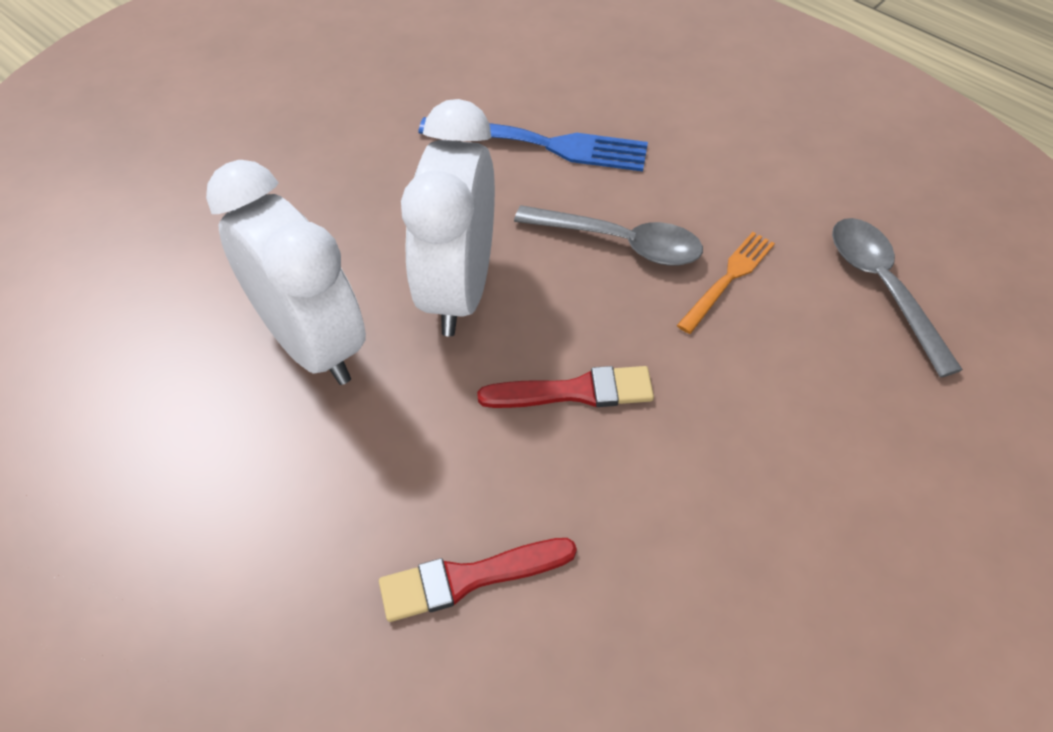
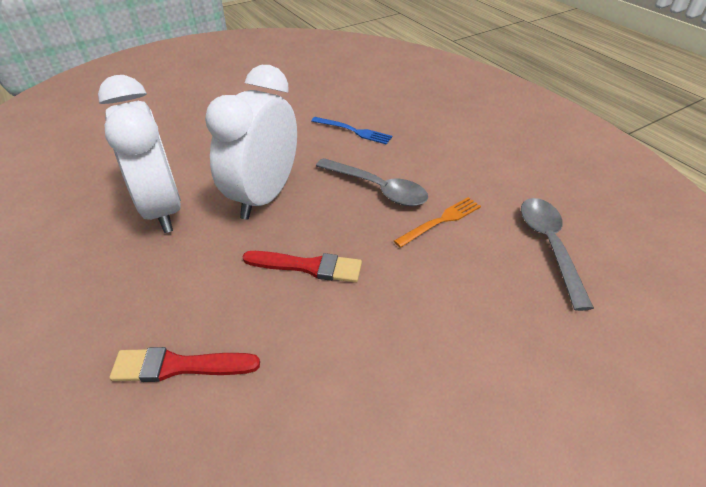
camera: 15 degrees right, 10 degrees down
(542, 144) = (354, 131): blue fork -> blue fork, size x0.59

